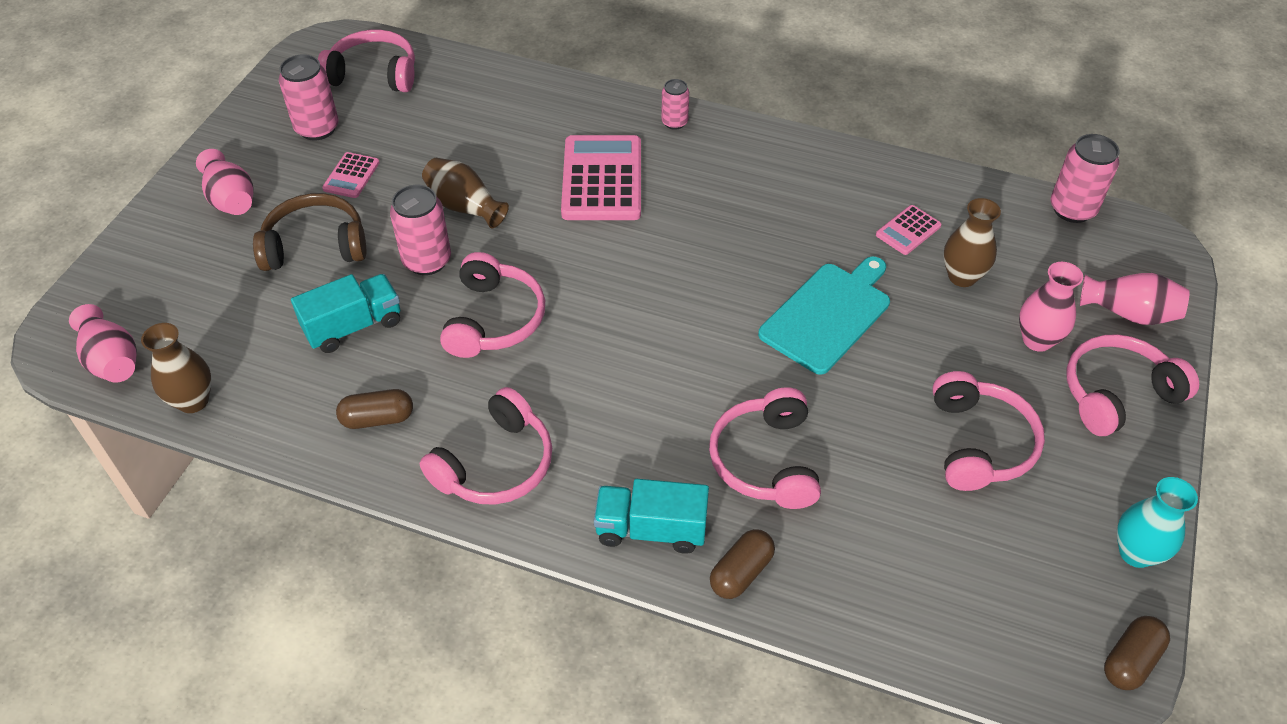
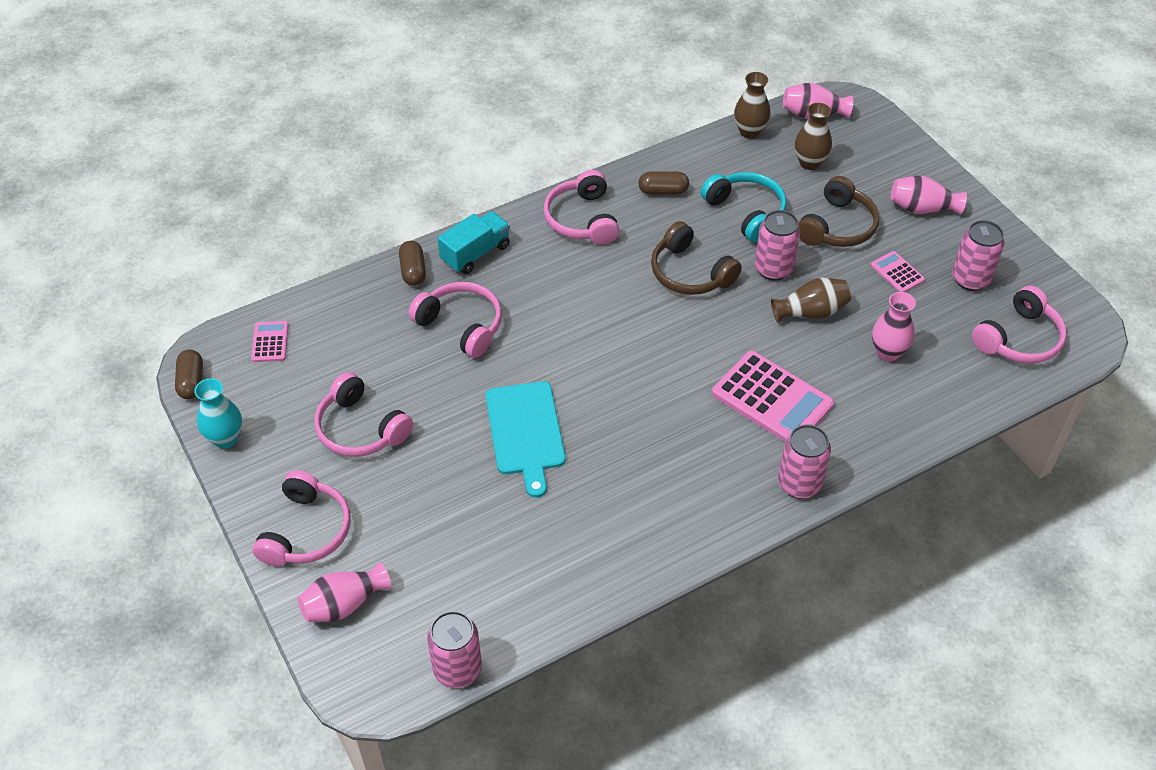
camera: 130 degrees right, 0 degrees up
(353, 326) = (746, 212): turquoise truck -> turquoise headphones
(377, 418) = (663, 191): brown capsule -> brown capsule turned 60 degrees clockwise
(493, 319) = (690, 272): pink headphones -> brown headphones
(674, 122) = (799, 484): pink can -> pink can, size x1.67
(908, 230) = (547, 539): pink calculator -> pink calculator (270, 342)
(962, 276) = (476, 534): brown vase -> brown vase (809, 163)
(1037, 340) = (386, 527): pink vase -> pink vase (888, 352)

